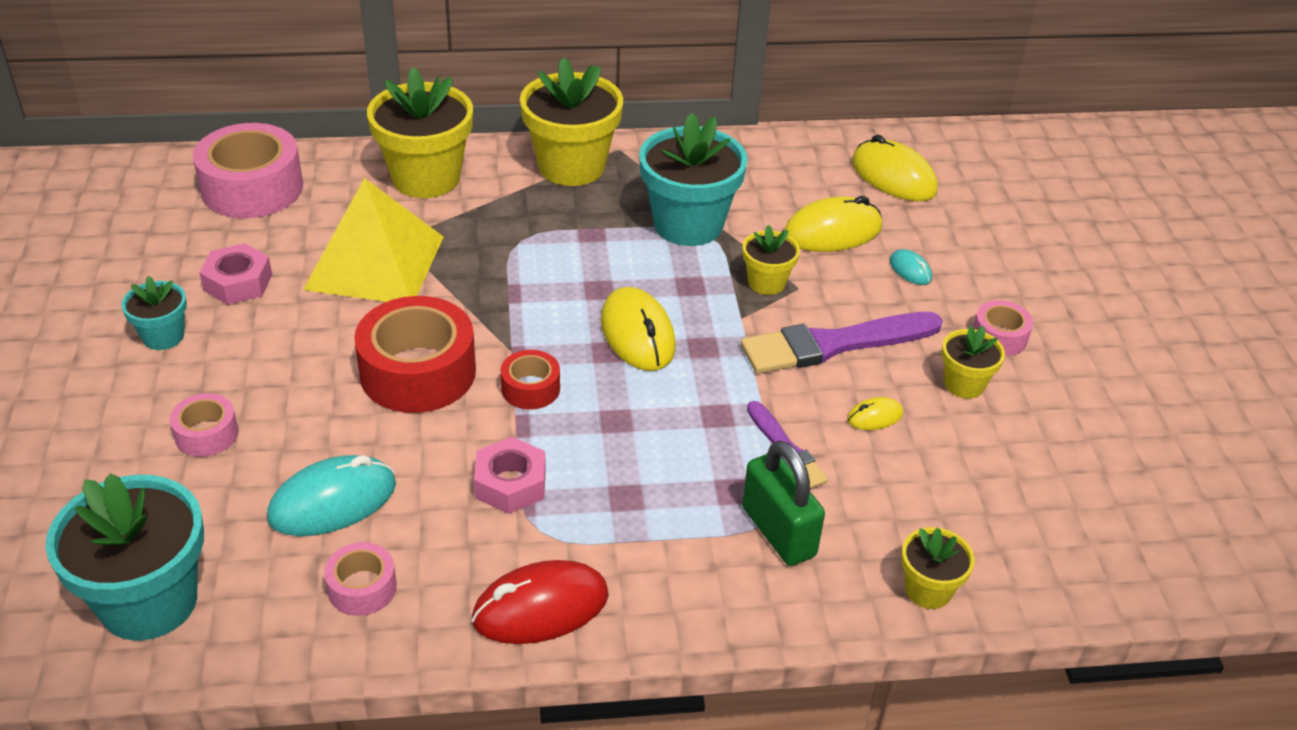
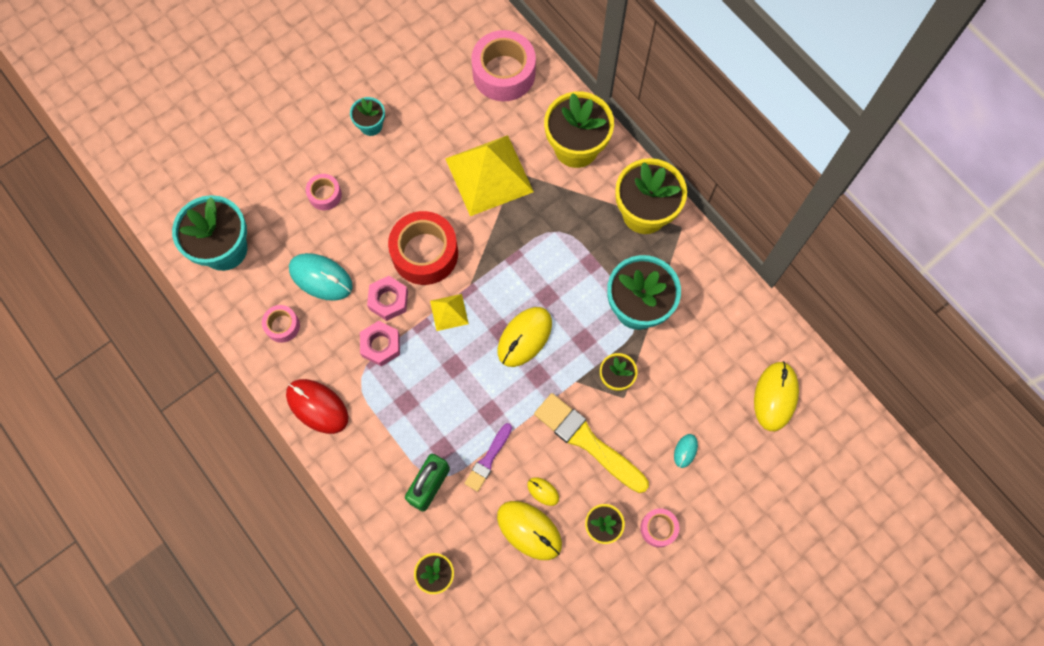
camera: 60 degrees right, 30 degrees up
(238, 282) = (429, 126): pink nut -> pink nut (388, 300)
(530, 388) = (449, 312): red tape -> yellow pyramid
(832, 232) = (690, 389): yellow mouse -> yellow mouse (529, 530)
(834, 344) = (587, 441): purple brush -> yellow brush

